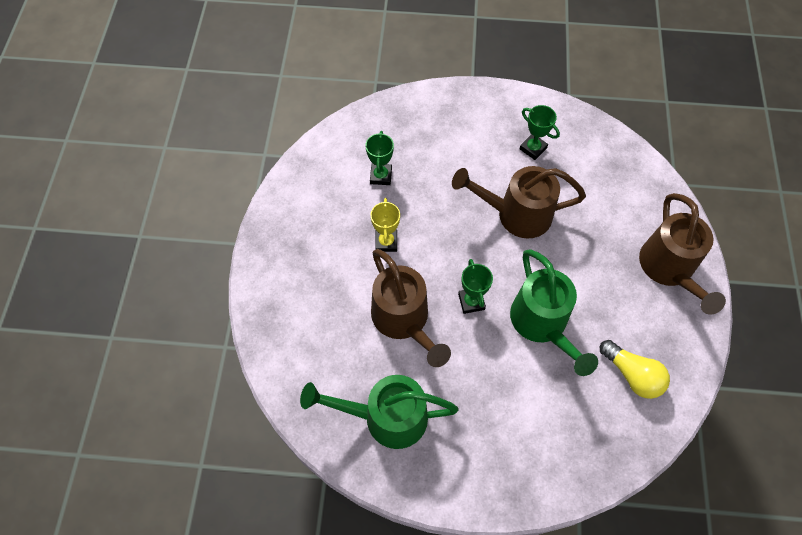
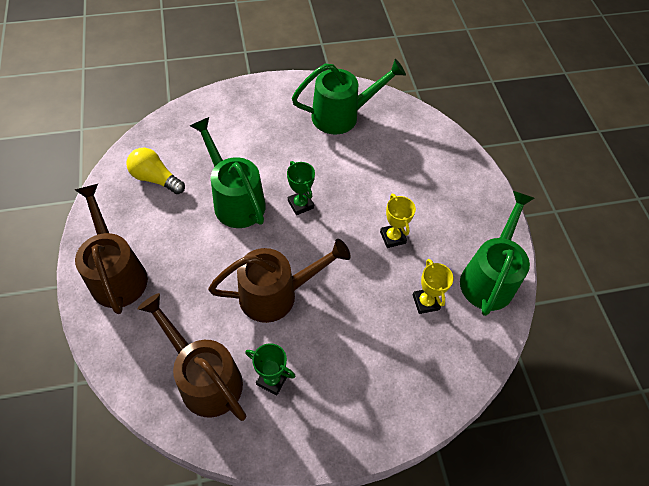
camera: 160 degrees right, 5 degrees down
(311, 183) = (489, 277): none -> green watering can
(381, 176) = (425, 302): green trophy -> yellow trophy
(404, 320) = (352, 178): brown watering can -> brown watering can (205, 378)

